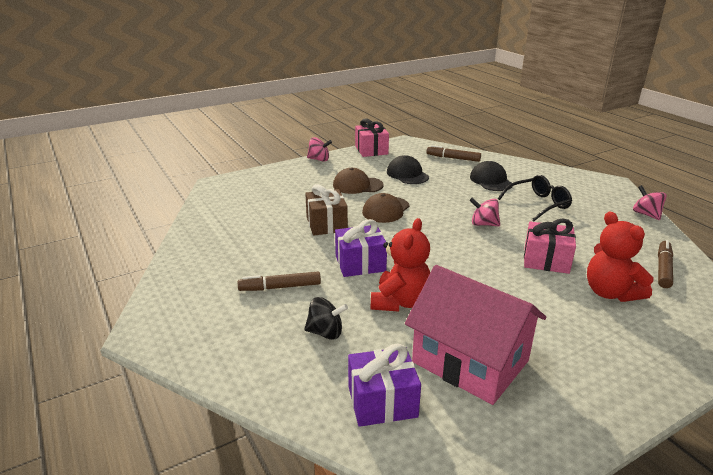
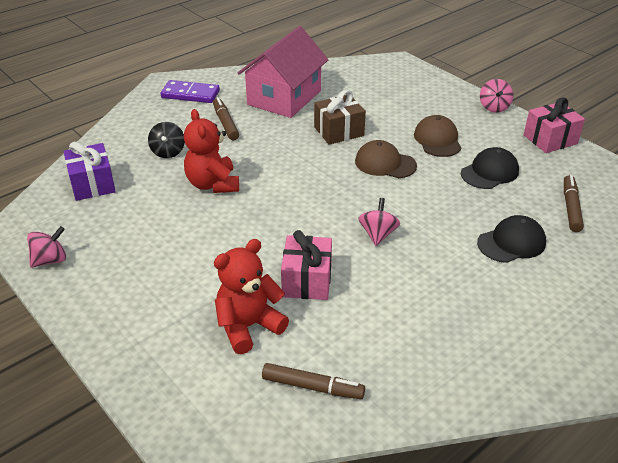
camera: 80 degrees right, 10 degrees up
(194, 310) = (190, 94): none -> purple domino
(360, 263) = (270, 158): purple gift -> none
(400, 302) = (213, 184): red teddy bear -> red teddy bear turned 60 degrees clockwise
(470, 361) = (134, 224): pink house -> pink house (284, 98)
(538, 204) = (456, 285): black glasses -> none
(646, 214) = (474, 401): pink spinning top -> pink spinning top (50, 260)

